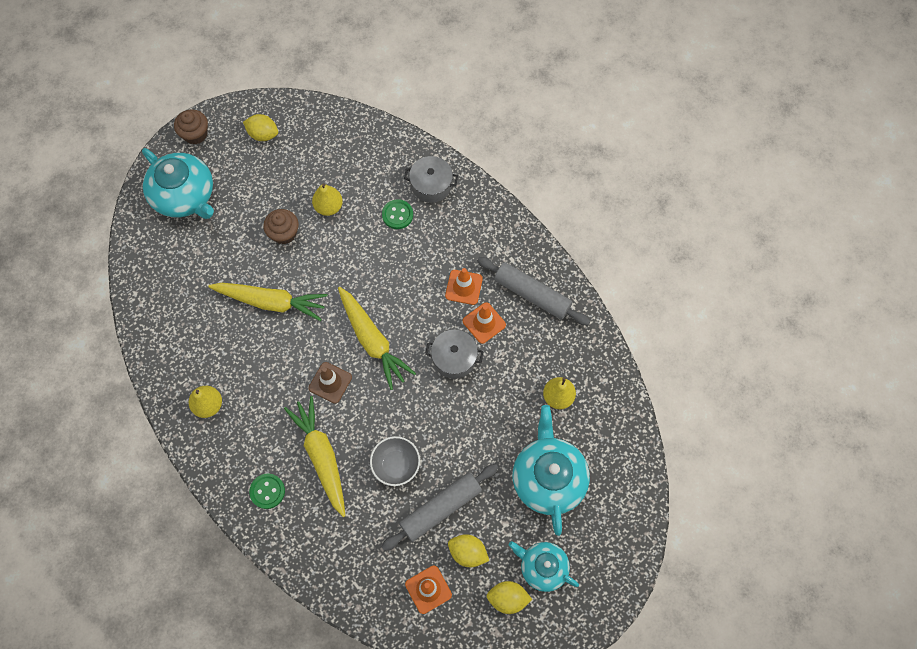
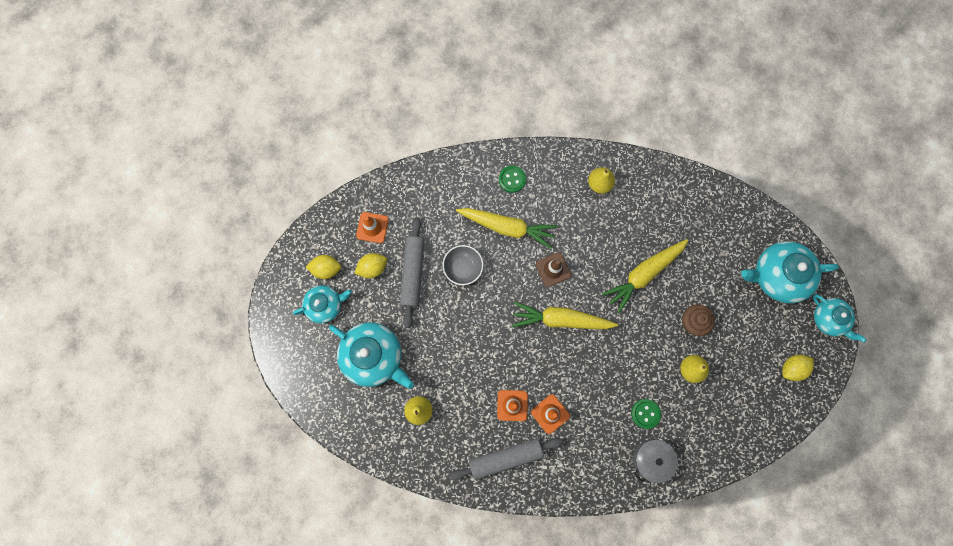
camera: 130 degrees right, 10 degrees up
(195, 134) = (829, 319): brown cupcake -> turquoise teapot
(454, 358) = (503, 363): grey pot -> none
(507, 598) = (326, 269): yellow lemon -> yellow lemon turned 45 degrees clockwise

